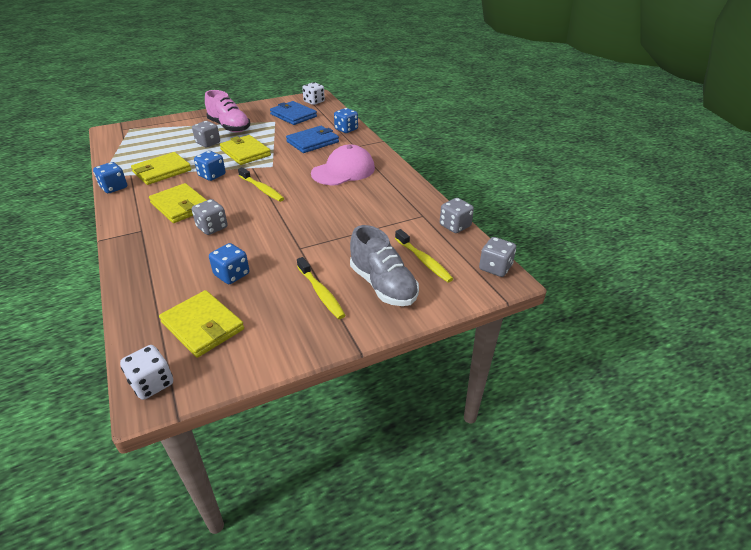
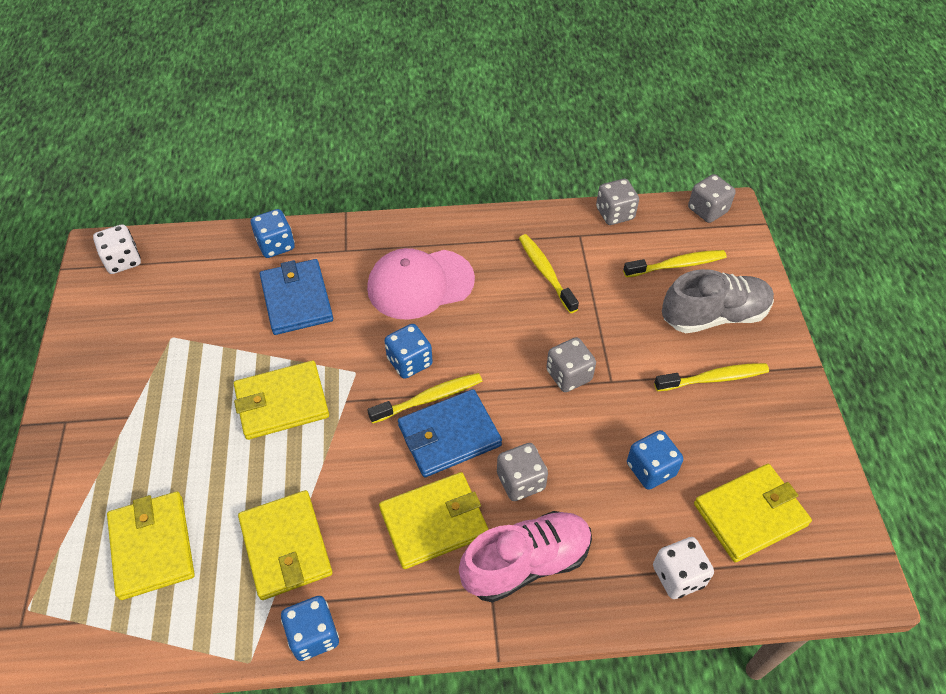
camera: 70 degrees left, 15 degrees up
(152, 383) = (842, 577): white dice -> white dice (678, 576)
(159, 143) = (152, 546): none -> yellow wallet
(208, 143) = (205, 458): grey dice -> grey dice (569, 375)
(212, 175) = (346, 465): blue dice -> blue dice (409, 362)
(229, 127) = (150, 413): pink shoe -> pink shoe (526, 563)
(293, 115) = (165, 304): blue wallet -> blue wallet (449, 436)
(343, 171) = (420, 284): pink cap -> pink cap turned 90 degrees counterclockwise
(379, 208) = (545, 272): none -> yellow toothbrush

